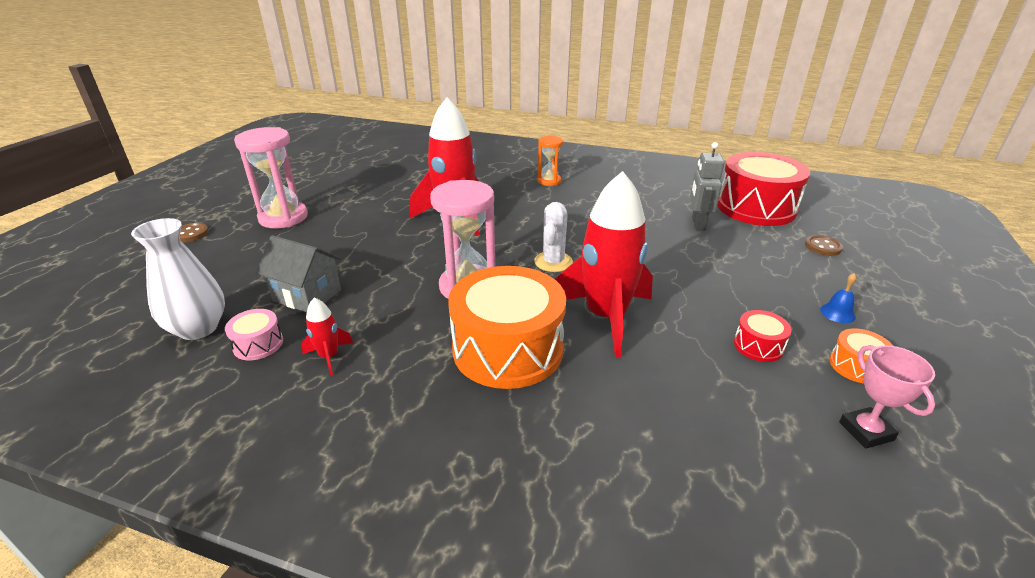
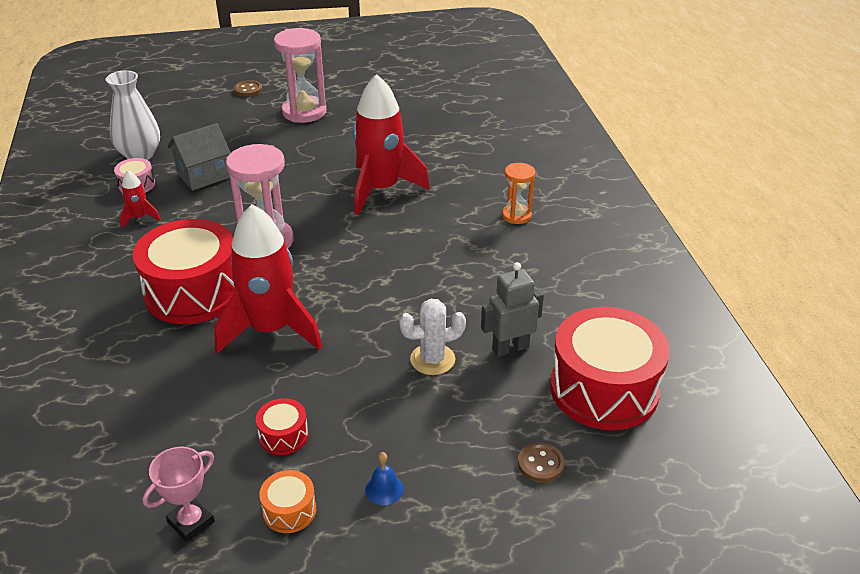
camera: 60 degrees right, 5 degrees up
(307, 295) = (203, 175): grey house -> grey house turned 60 degrees clockwise
(508, 349) = (193, 292): orange drum -> red drum
(553, 262) = (342, 273): white cactus -> white cactus (432, 359)

